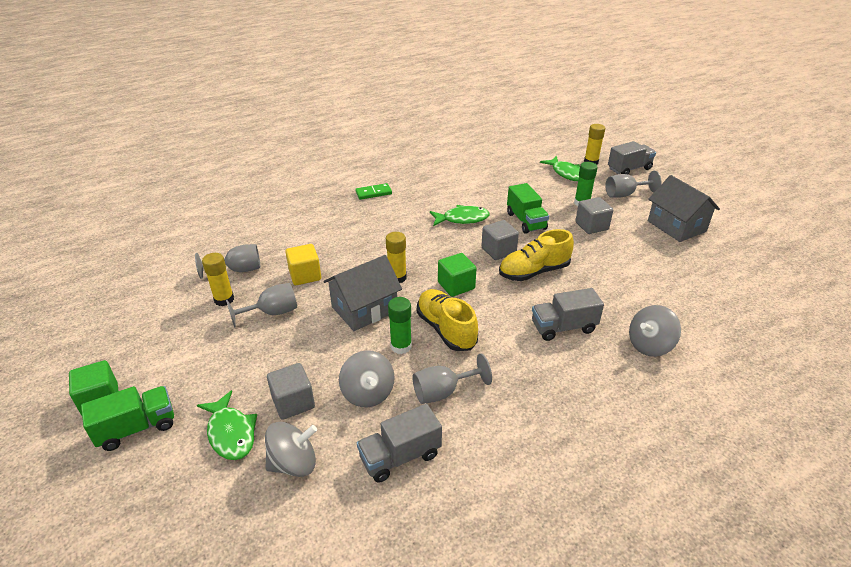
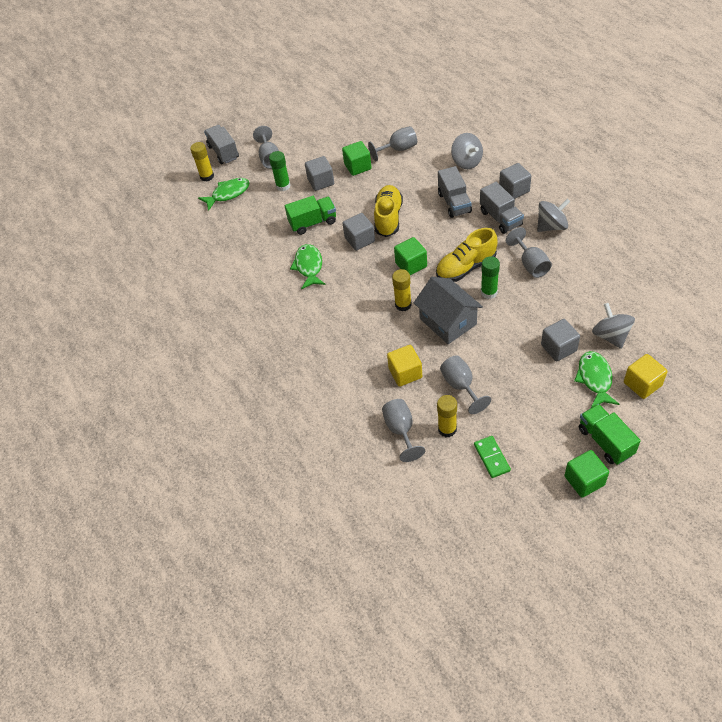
camera: 85 degrees left, 15 degrees up
(199, 486) = (642, 384): none -> yellow cube
(231, 433) = (595, 379): green fish -> green fish turned 60 degrees counterclockwise
(368, 393) = (540, 305): grey spinning top -> grey spinning top (551, 226)
(373, 193) = (257, 342): green domino -> green domino (492, 457)
(400, 456) = (590, 281): grey truck -> grey truck (500, 218)
(534, 272) = (388, 218): yellow shoe -> yellow shoe turned 150 degrees counterclockwise
(595, 391) = (514, 190): none -> grey cube
(622, 251) = (357, 167): none -> green cube
(662, 284) = (398, 149): none -> grey goblet
(676, 226) = (321, 134): grey house -> none

